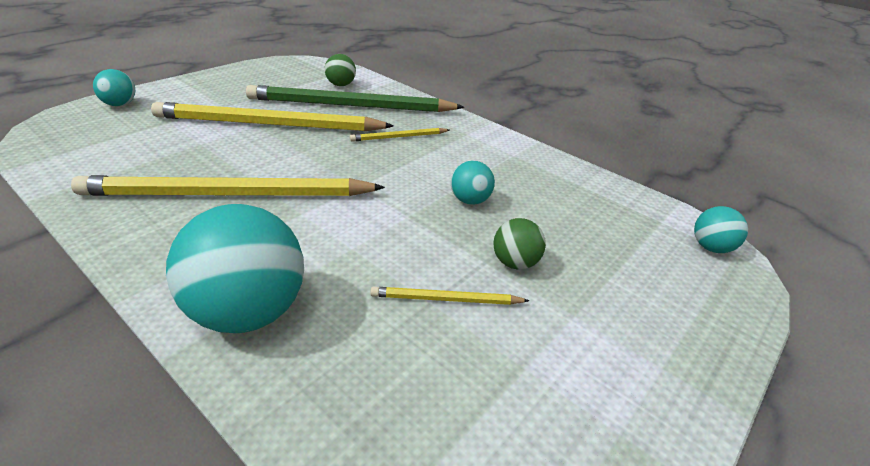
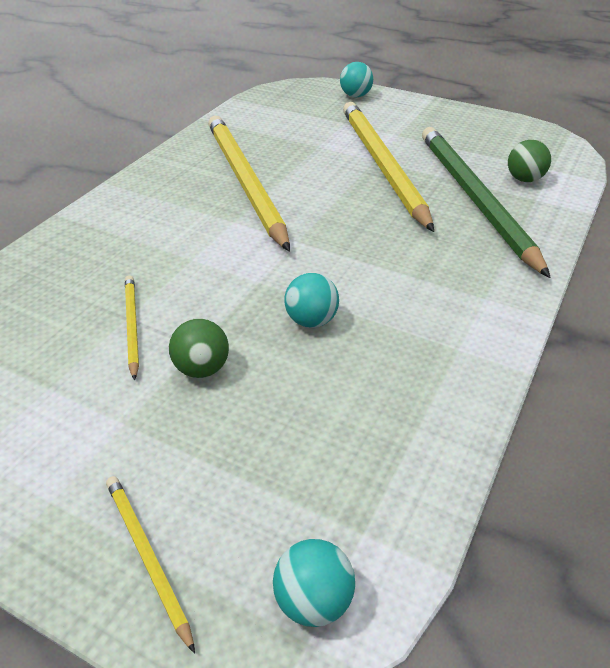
camera: 80 degrees right, 5 degrees up
(247, 312) = (100, 231): turquoise ball -> none
(399, 137) = (424, 245): yellow pencil -> yellow pencil (147, 556)

